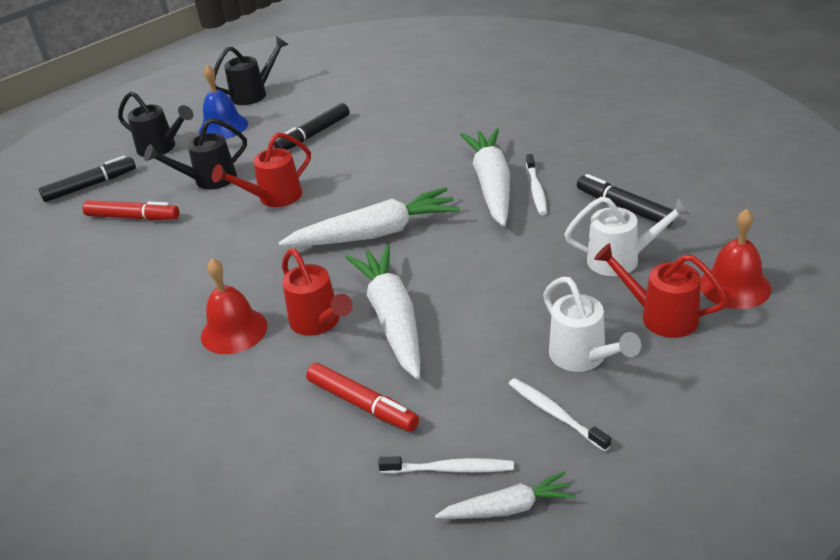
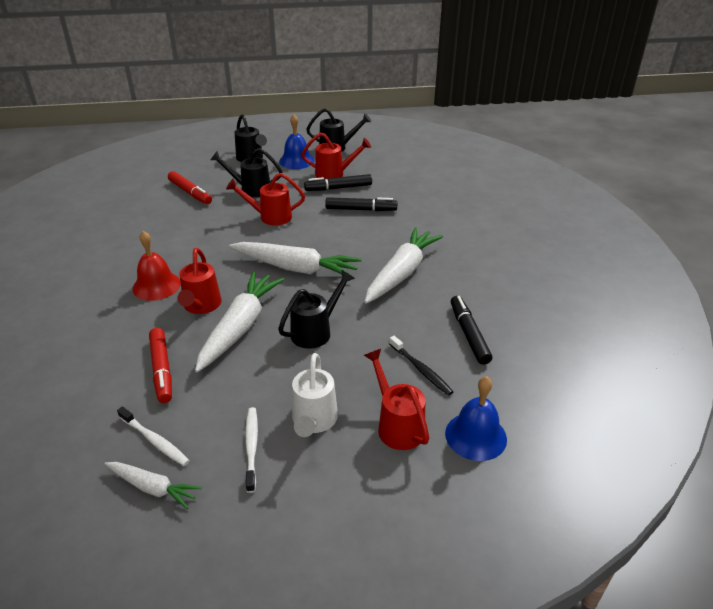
camera: 30 degrees right, 0 degrees up
(90, 185) = (193, 164): black marker -> black marker (361, 209)
(288, 122) = (334, 174): none -> red watering can
(477, 281) = (315, 331): none -> black watering can
(536, 190) = (426, 291): white toothbrush -> none
(621, 259) = (421, 369): white watering can -> black toothbrush
(734, 286) = (475, 436): red bell -> blue bell

